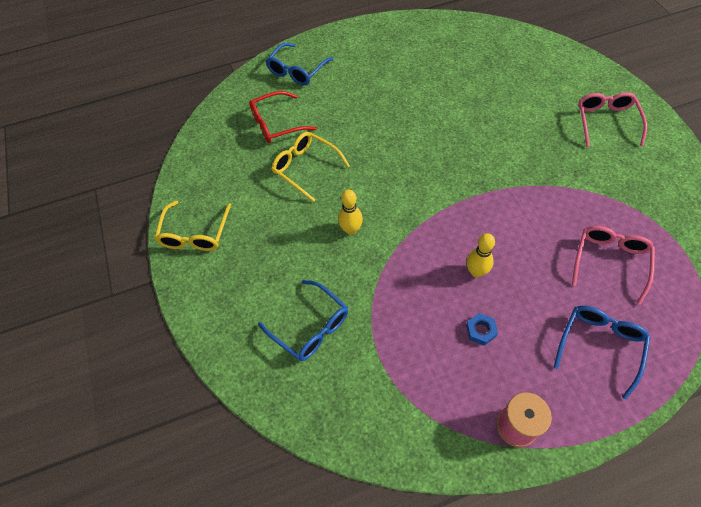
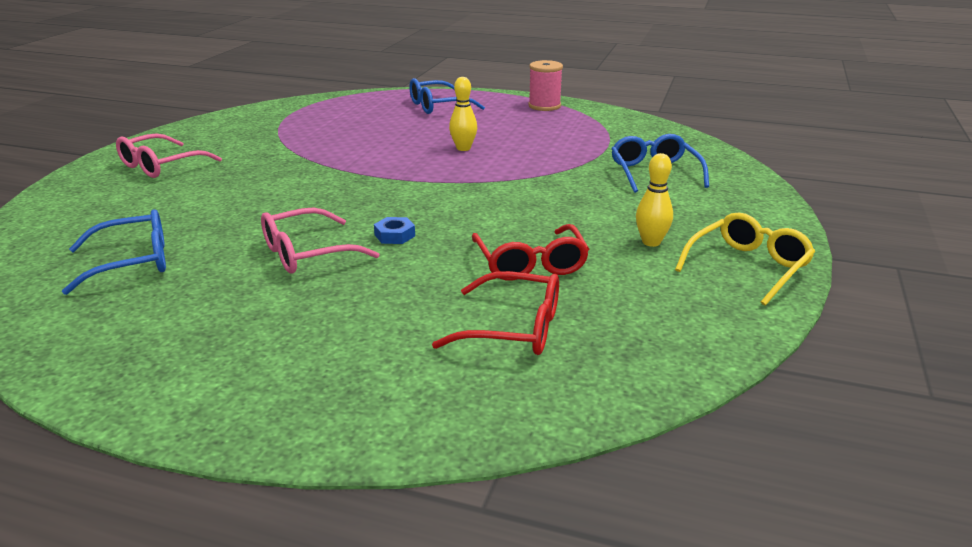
camera: 145 degrees left, 30 degrees down
(297, 71) = (372, 392): blue glasses -> blue glasses (132, 262)
(306, 168) = (530, 263): yellow glasses -> red glasses
(351, 230) = (541, 202): yellow bowling pin -> yellow bowling pin (651, 242)
(481, 330) = (508, 131): blue nut -> blue nut (394, 235)
(610, 262) = (356, 121): pink glasses -> pink glasses (307, 253)

